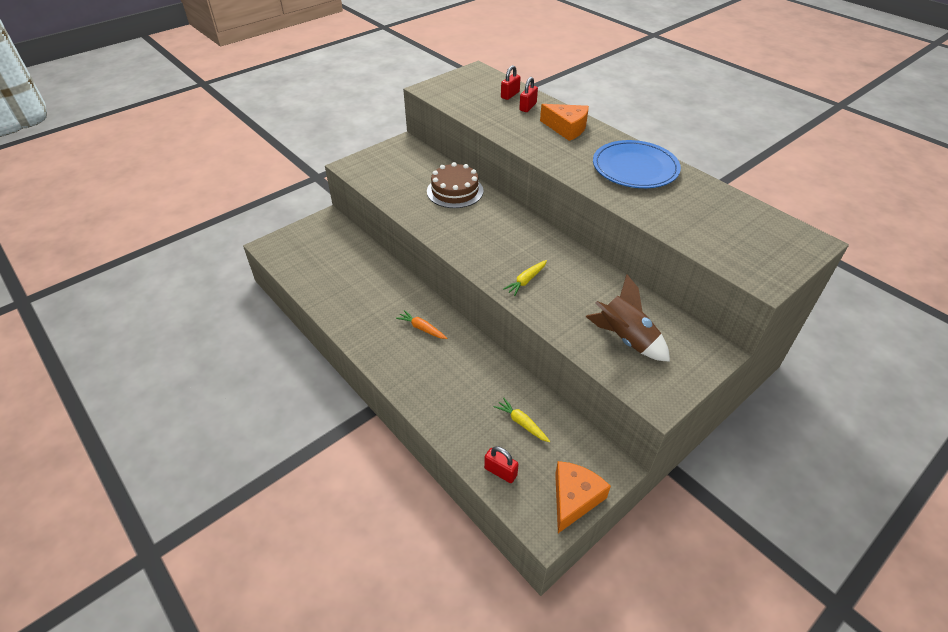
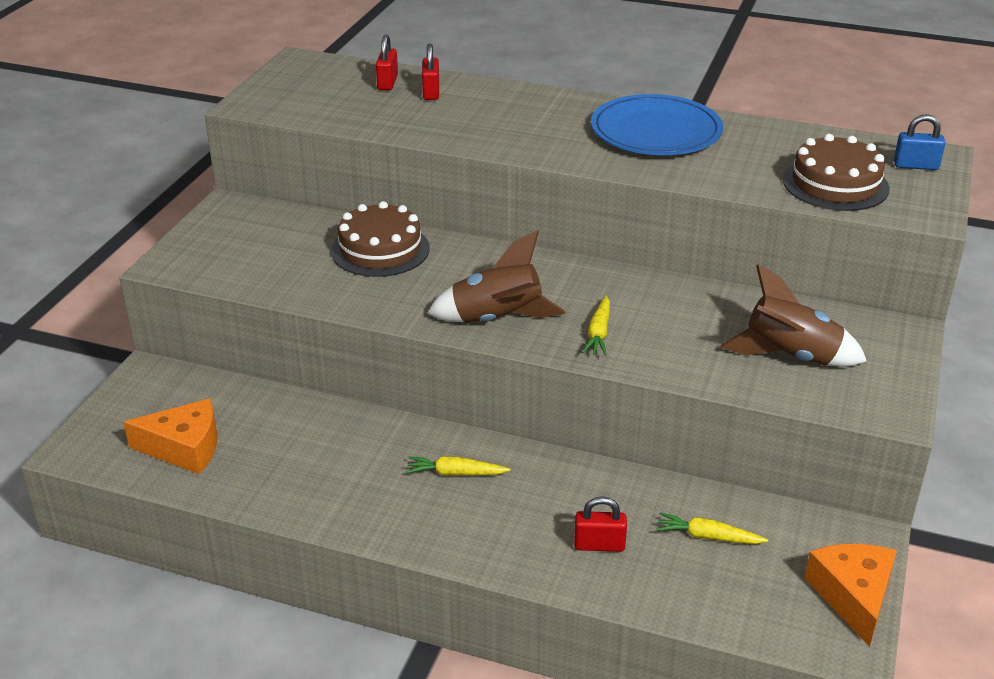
camera: 30 degrees left, 10 degrees down
(422, 328) = (455, 473): orange carrot -> yellow carrot
(479, 252) = (497, 320): none -> brown rocket
(500, 472) = (734, 609): red padlock -> red padlock (599, 545)
(567, 128) = (515, 106): orange cheese -> orange cheese (184, 448)
(719, 239) = (835, 184): none -> brown cake
(790, 244) = (916, 166): none -> blue padlock

